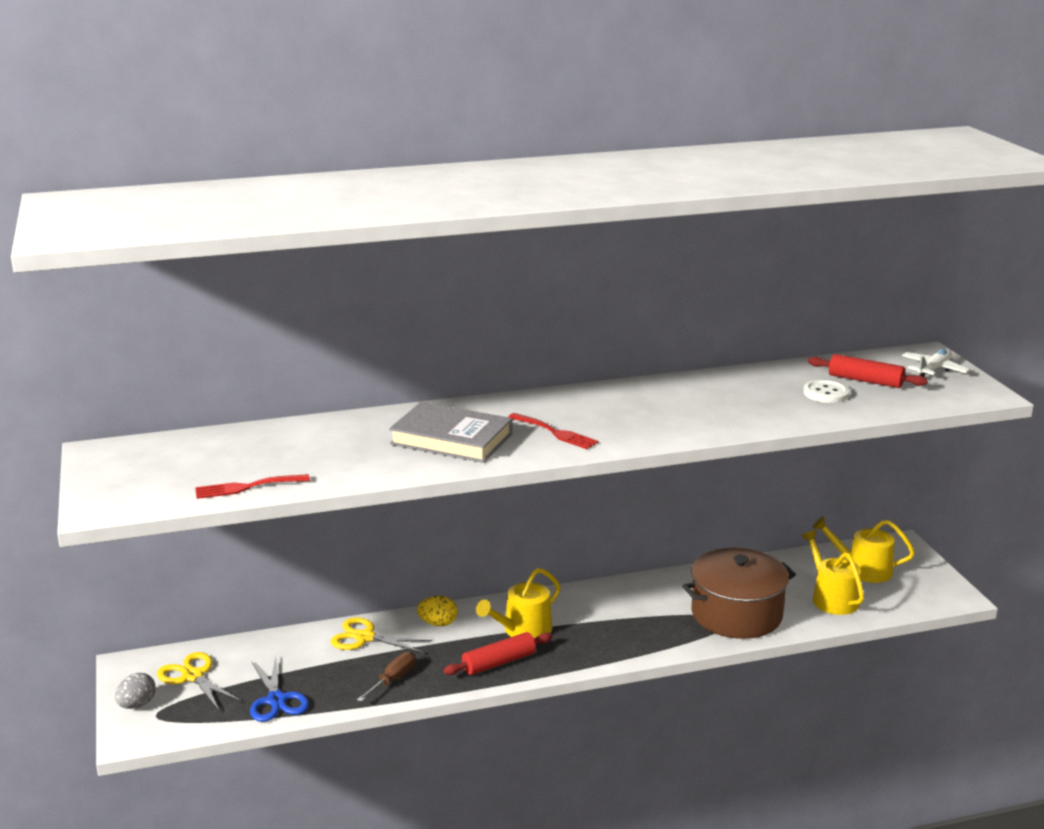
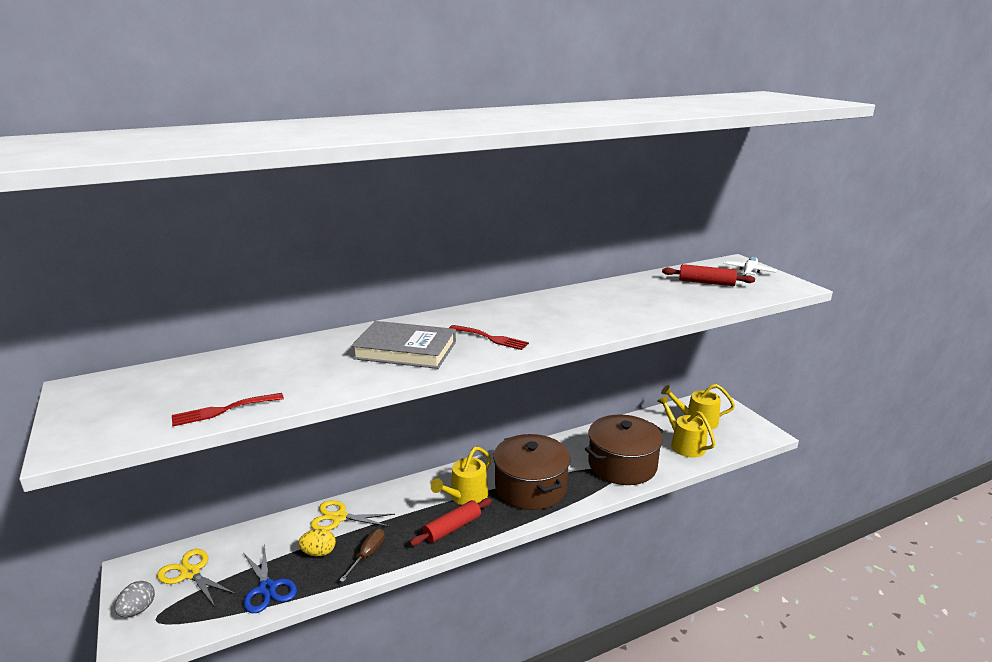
camera: 10 degrees left, 0 degrees up
(438, 623) = (397, 498): yellow egg -> yellow egg (319, 553)
(608, 628) = (531, 487): none -> brown pot
(826, 393) = (684, 293): white button -> none

